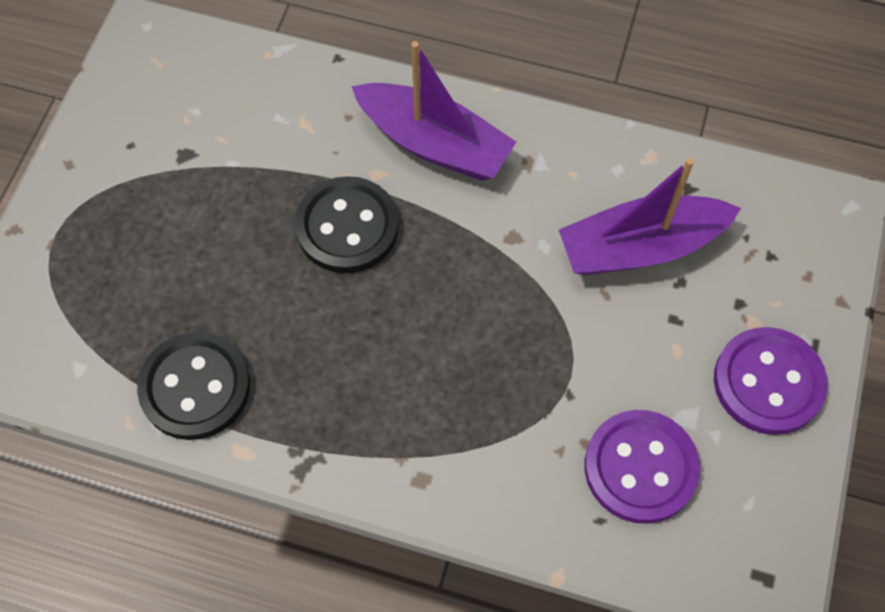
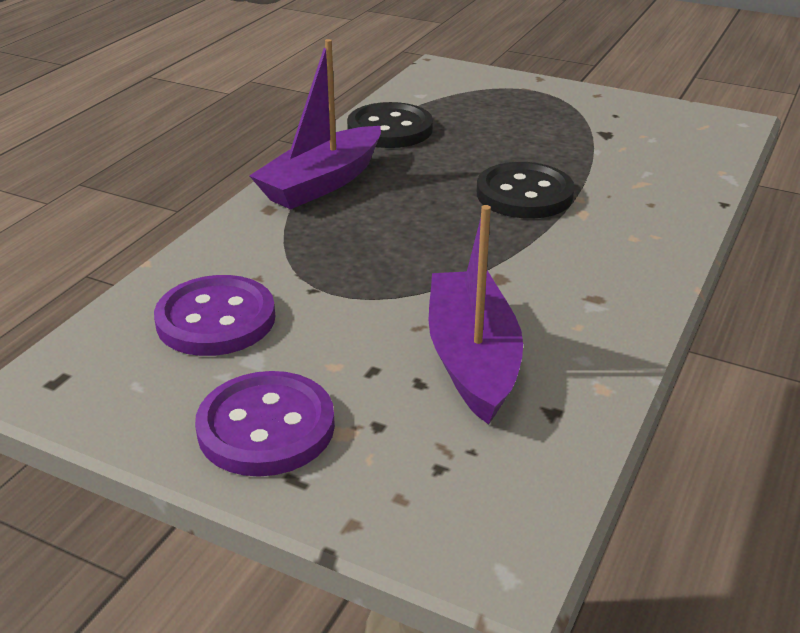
camera: 100 degrees right, 30 degrees down
(434, 143) = (619, 244): purple boat -> purple boat (322, 183)

